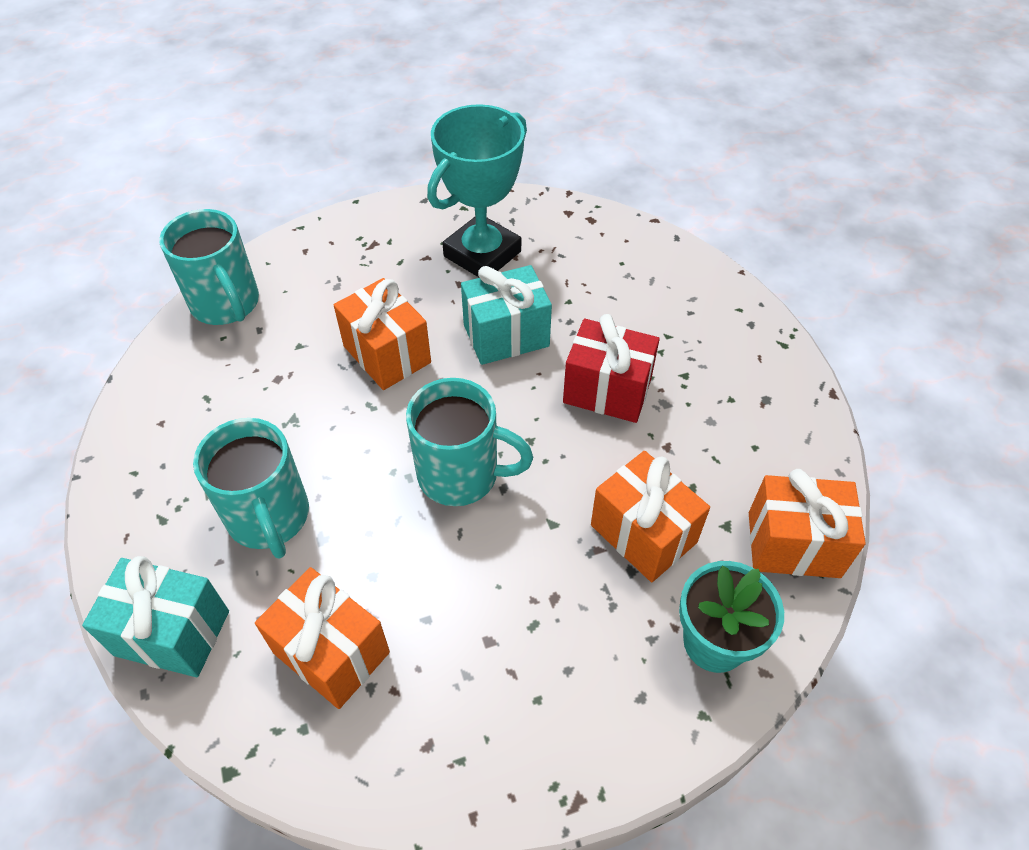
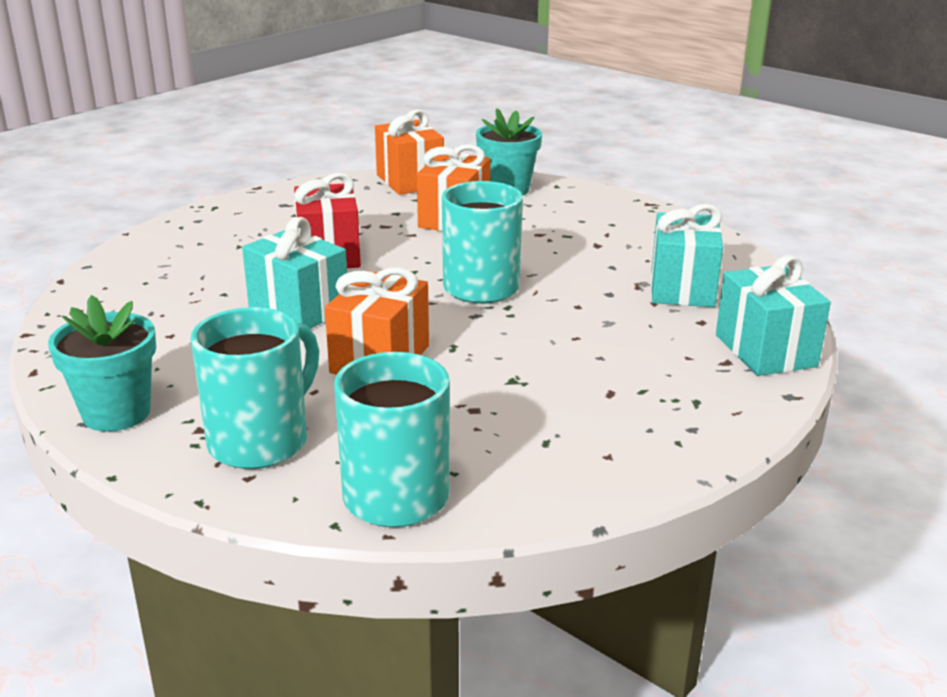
camera: 120 degrees left, 25 degrees down
(269, 518) = (623, 350): turquoise mug -> turquoise mug (261, 441)
(331, 652) = (682, 288): orange gift -> turquoise gift
(423, 213) = (116, 413): none -> turquoise flower pot
(482, 254) = (177, 353): turquoise trophy -> none

